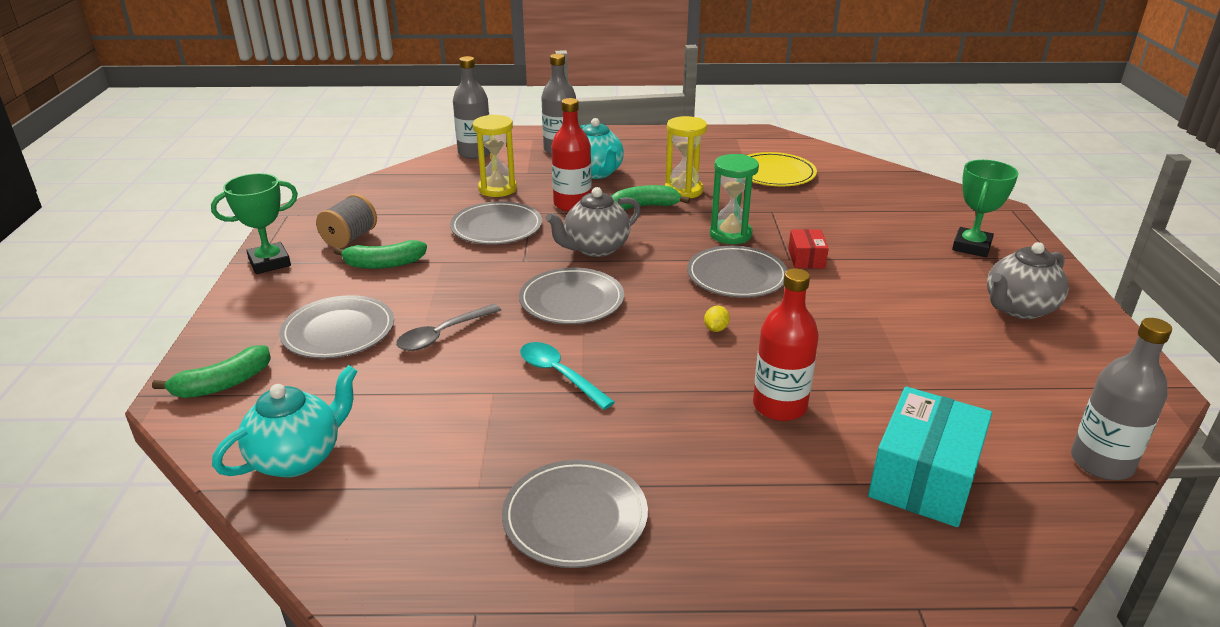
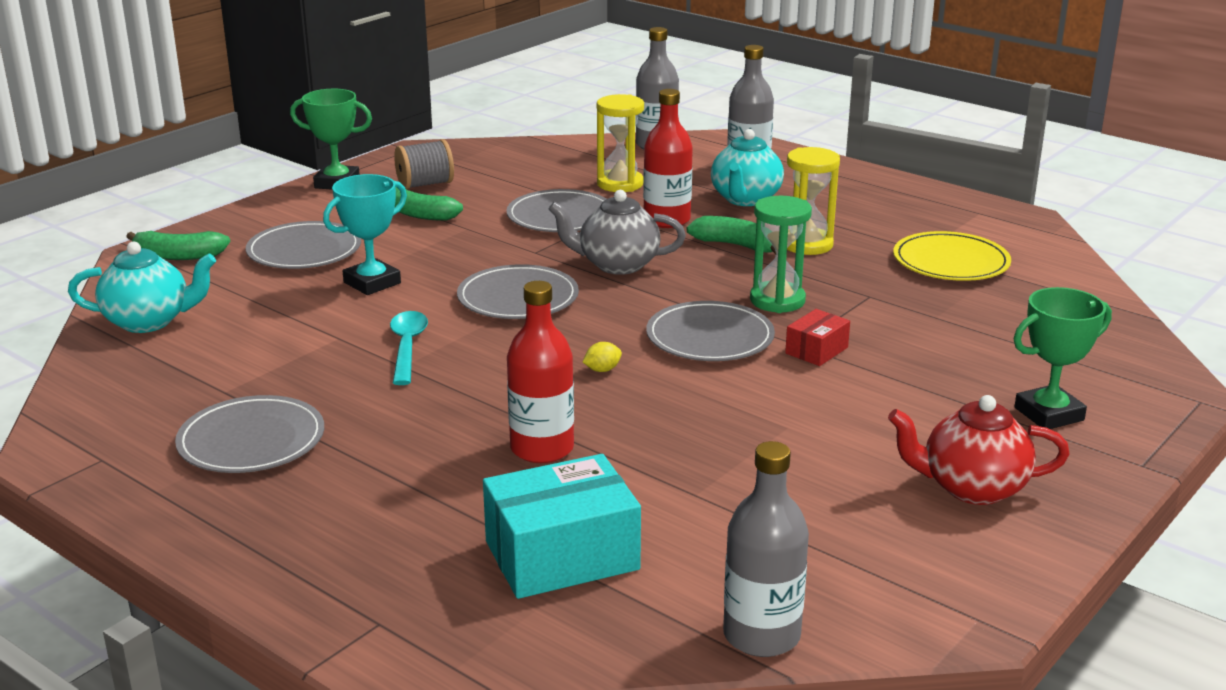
camera: 40 degrees right, 5 degrees down
(443, 335) = (372, 283): grey spoon -> turquoise trophy
(1018, 308) = (972, 488): grey teapot -> red teapot

